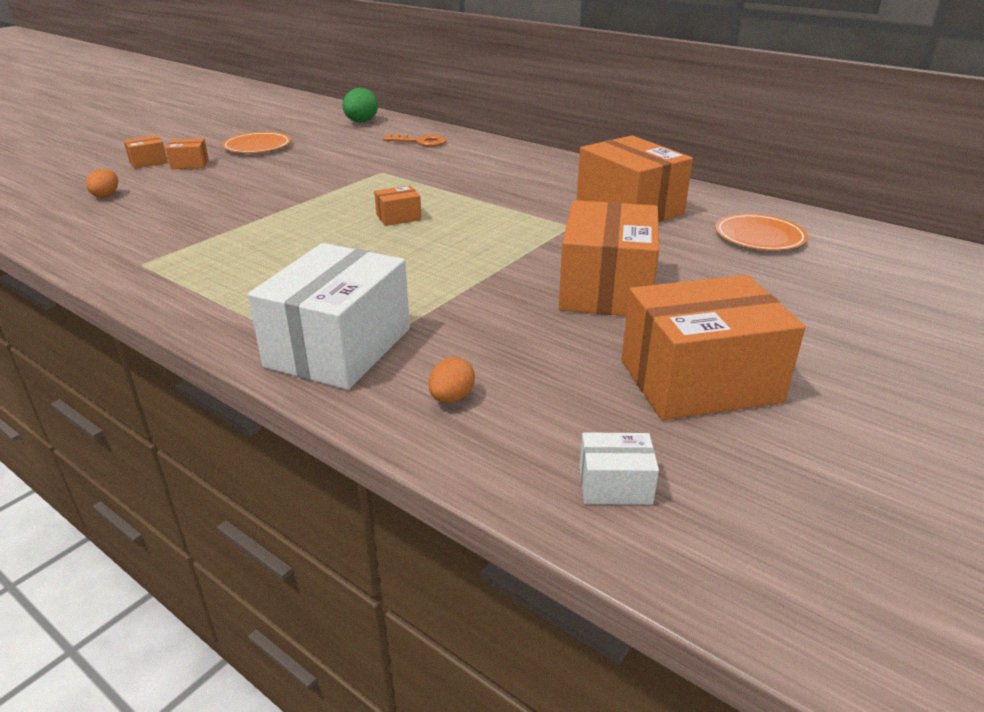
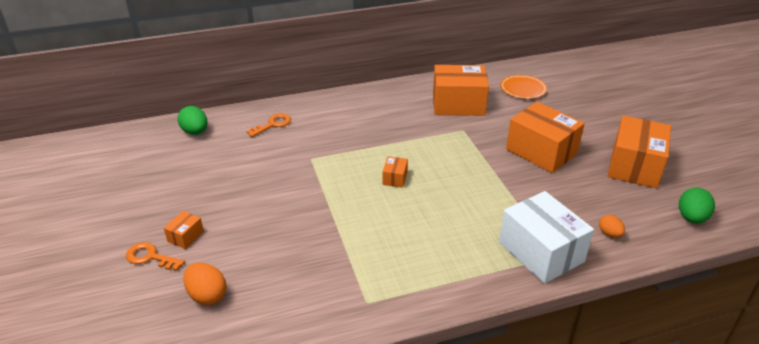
camera: 55 degrees left, 5 degrees up
(106, 195) = (207, 295): orange egg -> orange egg, size x1.60
(148, 162) = (151, 257): orange box -> orange key
(257, 146) = (186, 193): orange plate -> none
(615, 485) = (691, 218): white box -> green egg

